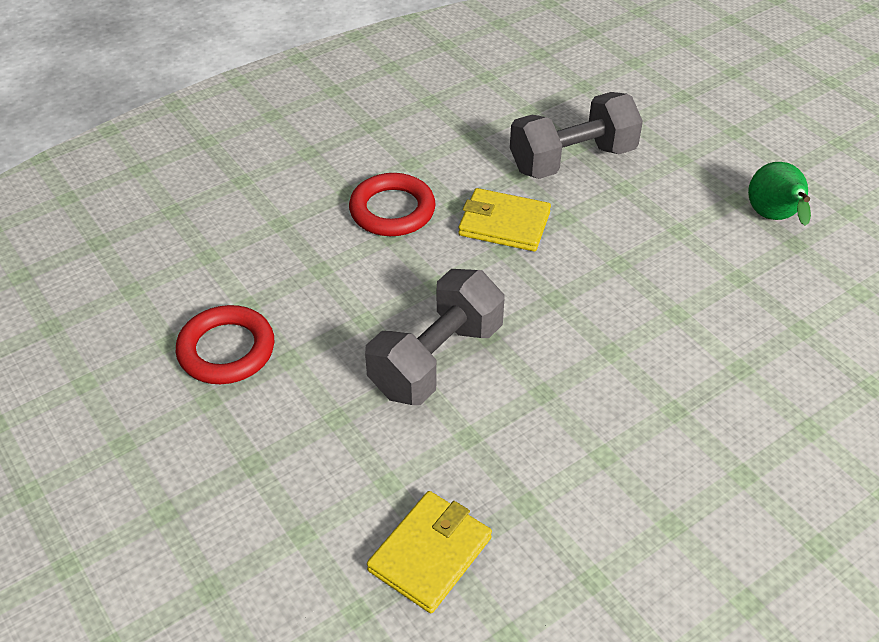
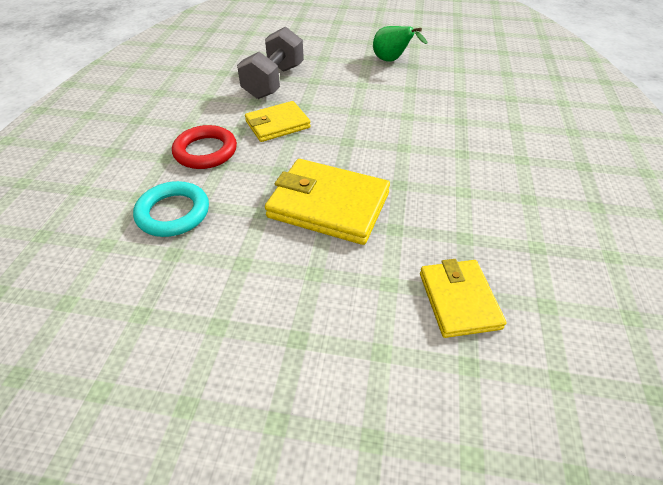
camera: 45 degrees left, 0 degrees up
(226, 350) = (192, 288): red ring -> none
(289, 262) = (173, 213): none -> turquoise ring
(436, 359) = (328, 205): grey dumbbell -> yellow wallet

